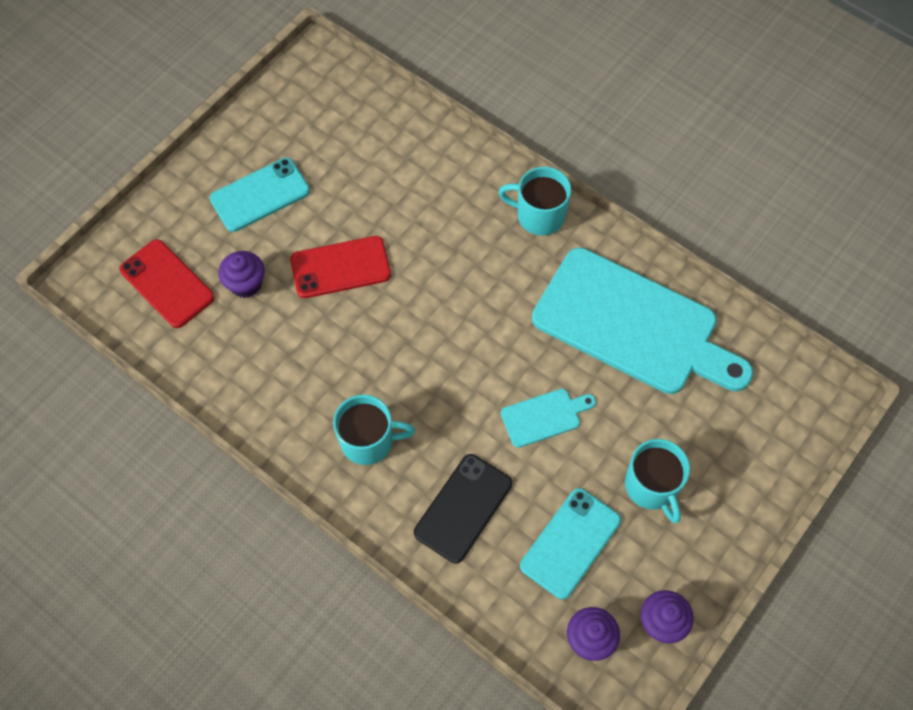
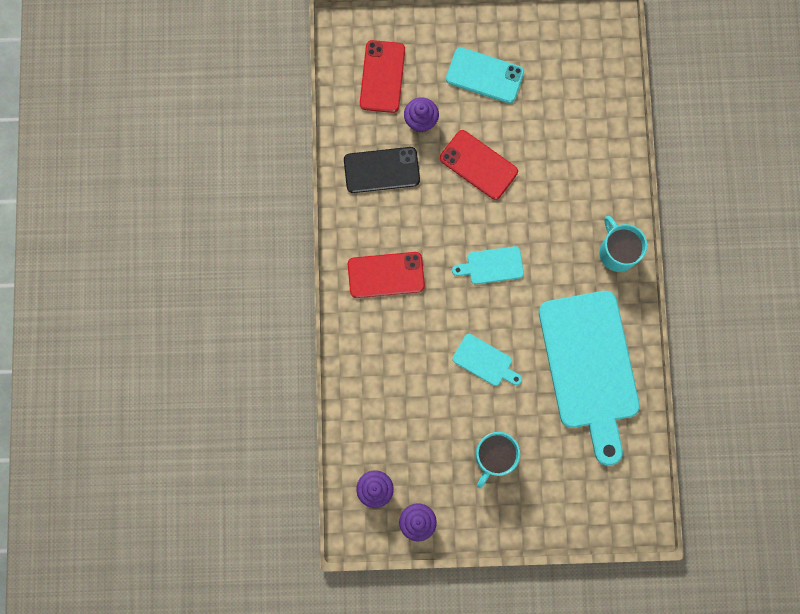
camera: 50 degrees right, 15 degrees up
(369, 441) = (386, 275): turquoise mug -> red phone
(452, 333) = (492, 265): none -> turquoise cutting board
(463, 508) = (391, 360): black phone -> black phone (381, 170)
(570, 543) = (421, 436): turquoise phone -> none

